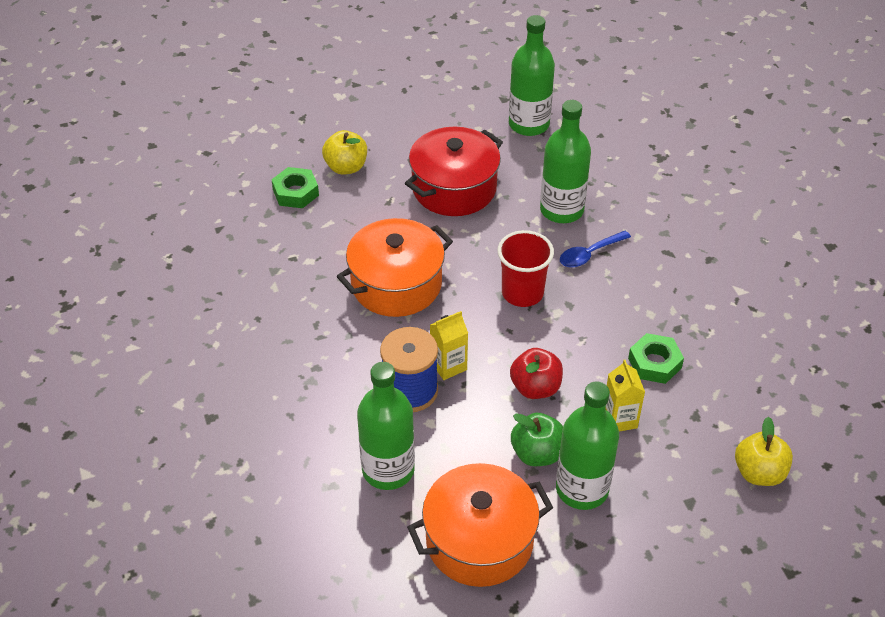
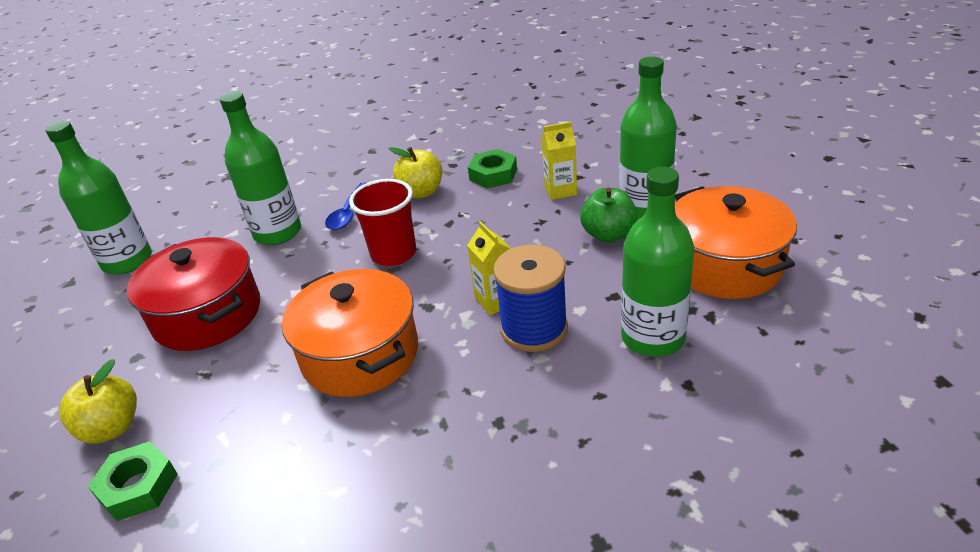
camera: 85 degrees left, 10 degrees down
(535, 387) = (525, 239): red apple -> none
(589, 254) = (348, 213): blue spoon -> blue spoon turned 45 degrees clockwise
(759, 472) = (606, 128): yellow apple -> yellow apple (421, 192)

